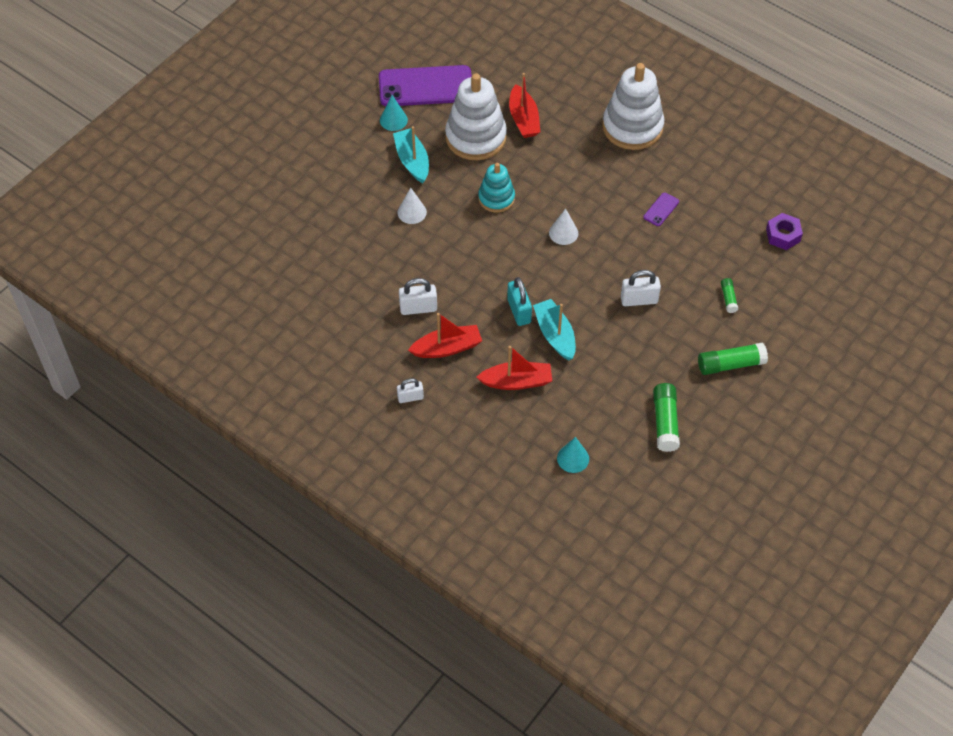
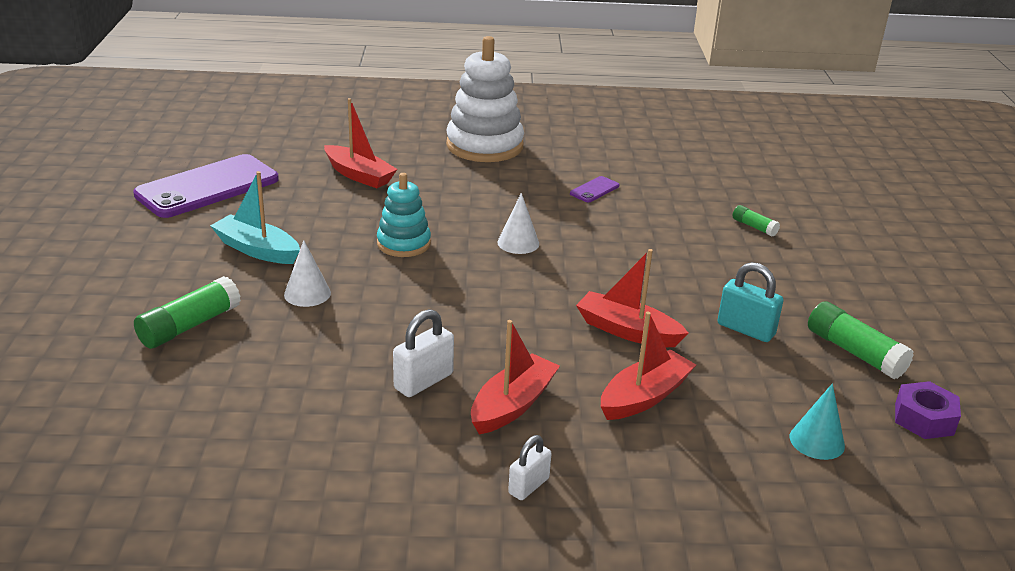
camera: 40 degrees left, 25 degrees down
(393, 120) = (193, 225): turquoise cone -> none
(476, 137) = (318, 205): white stacking toy -> none
(519, 311) = (556, 328): turquoise padlock -> turquoise padlock (746, 329)
(555, 335) = (627, 331): turquoise boat -> red boat
(639, 300) = (673, 263): white padlock -> none
(661, 209) = (594, 190): purple phone -> purple phone turned 45 degrees clockwise
(730, 364) = (835, 274): green glue stick -> green glue stick (189, 326)
(783, 235) = (730, 167): purple nut -> purple nut (924, 419)

